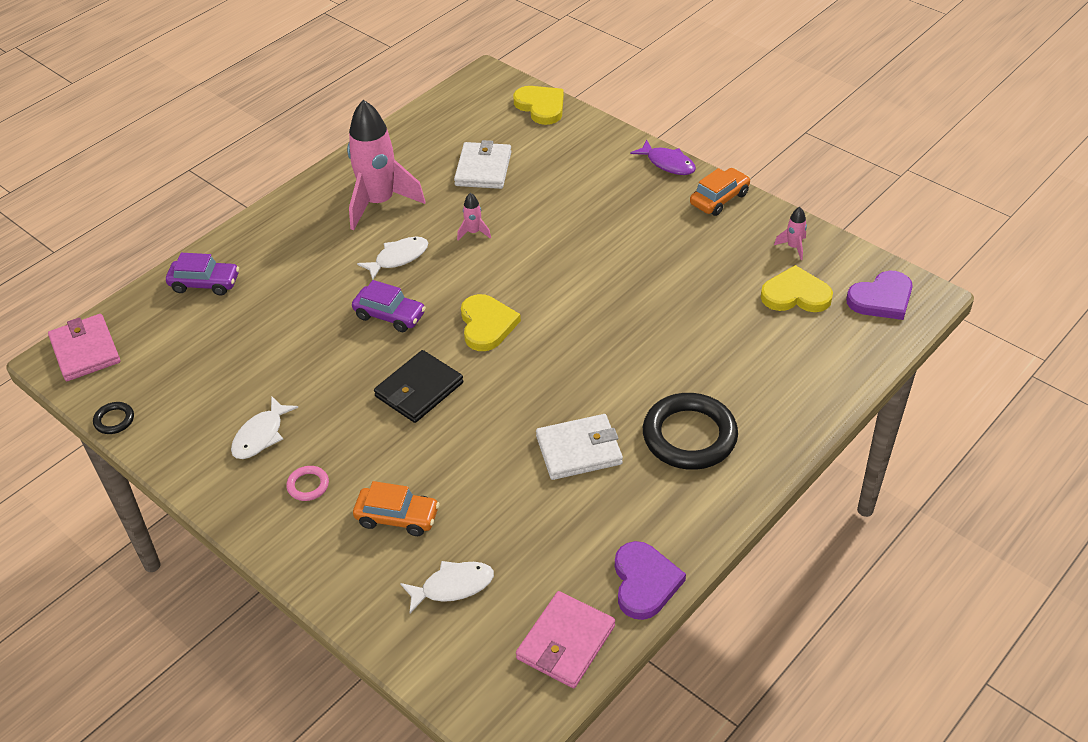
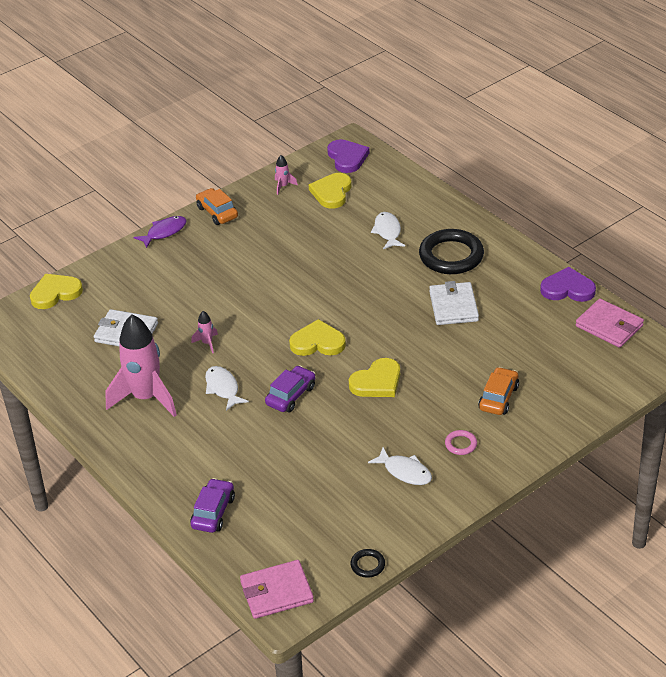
camera: 80 degrees left, 5 degrees down
(419, 389) = (377, 382): black wallet -> yellow heart
(453, 586) = (561, 373): white fish -> white fish (387, 231)

